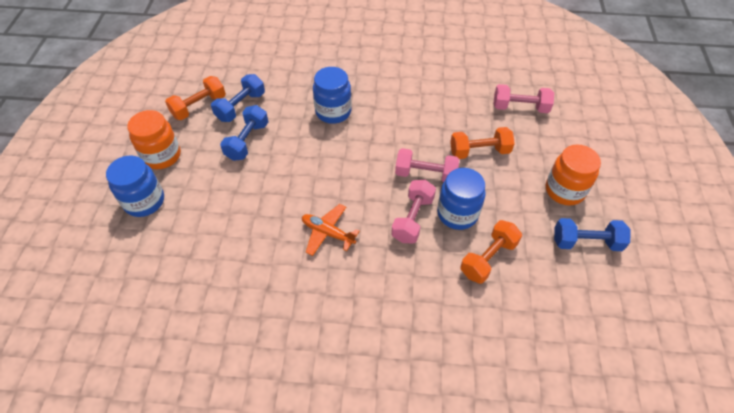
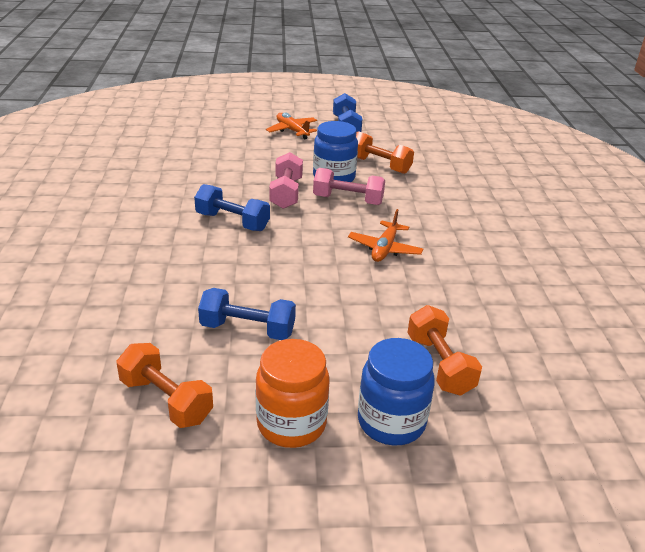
camera: 100 degrees left, 20 degrees down
(241, 107) = (169, 348): blue dumbbell -> blue dumbbell (232, 222)
(333, 112) = (185, 258): blue jar -> none
(479, 151) = (249, 165): orange dumbbell -> orange dumbbell (439, 365)
(520, 107) = (182, 143): pink dumbbell -> none
(564, 190) = (292, 131): orange jar -> orange plane

